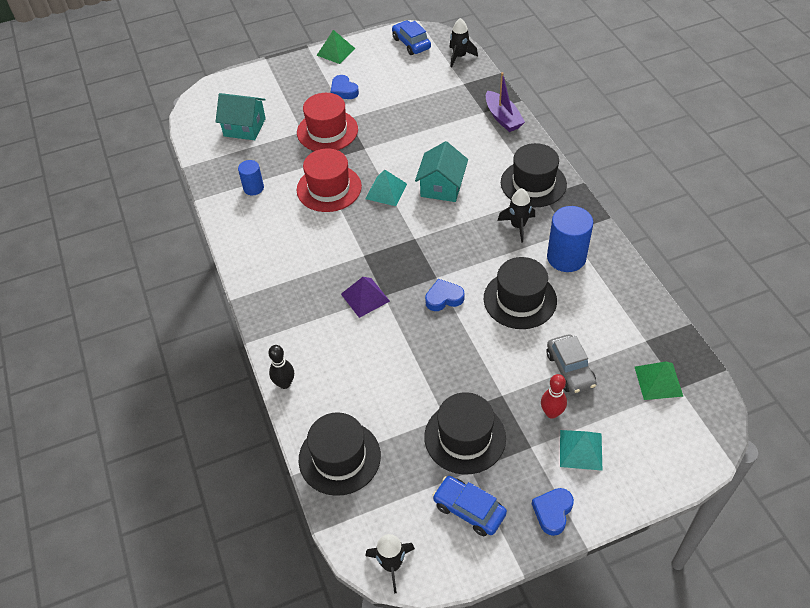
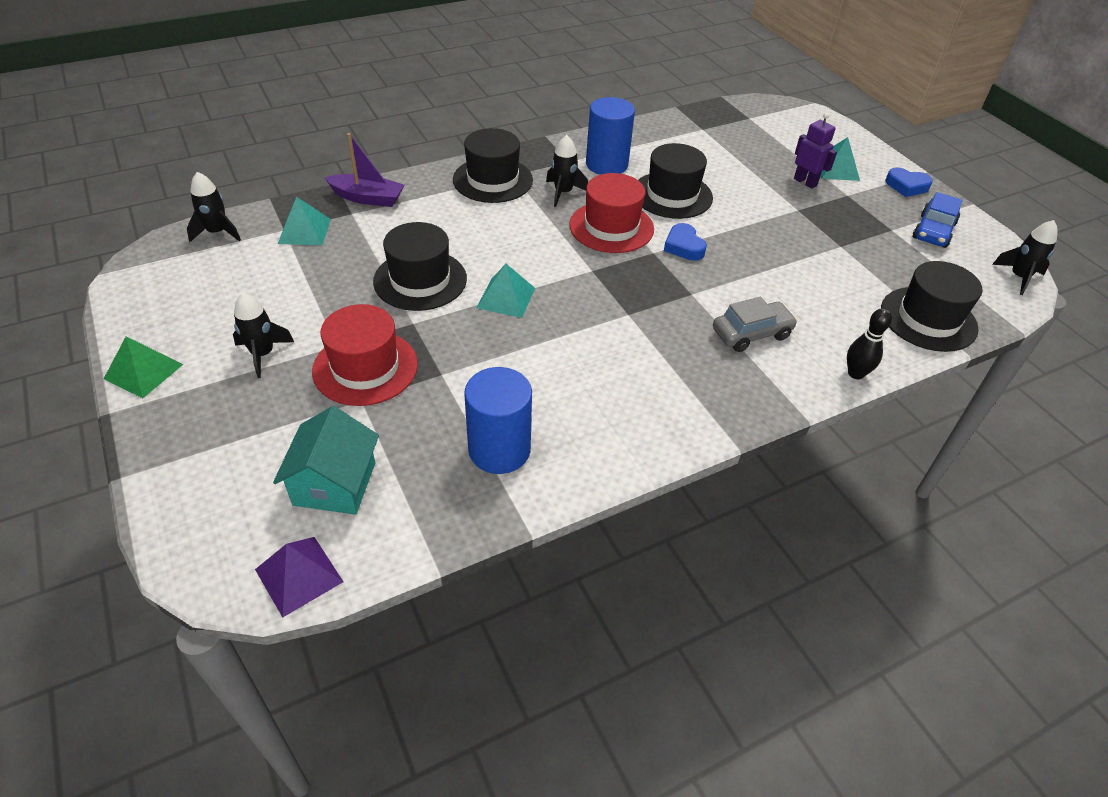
camera: 100 degrees left, 5 degrees down
(253, 188) = (499, 450): blue cylinder -> blue cylinder, size x1.73
(329, 188) = (500, 356): red hat -> red hat (611, 227)
(343, 90) = (263, 354): blue heart -> black rocket
(365, 297) = (699, 309): purple pyramid -> purple pyramid (298, 575)
(411, 43) = (160, 281): blue car -> none
(441, 187) = (498, 248): turquoise house -> none
(461, 92) = (304, 231): none -> turquoise pyramid
(465, 437) = (858, 233): black hat -> black hat (420, 280)
(502, 118) = (367, 198): purple boat -> purple boat turned 45 degrees clockwise
(551, 413) = (805, 182): red bowling pin -> purple robot
(570, 369) = (751, 170): grey car -> grey car (751, 333)
(658, 381) = (746, 126): green pyramid -> none

